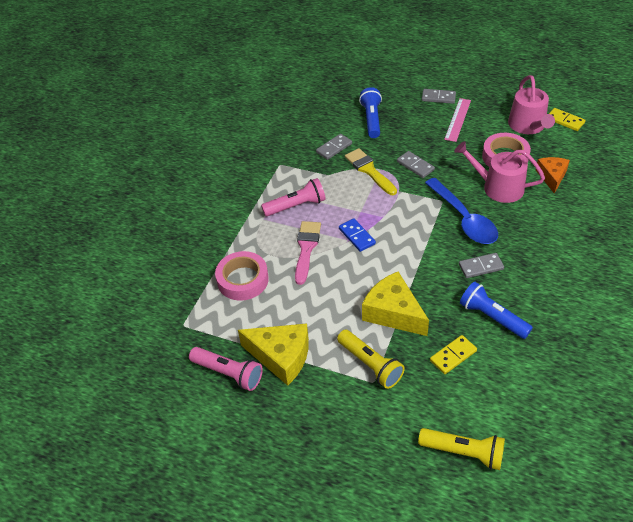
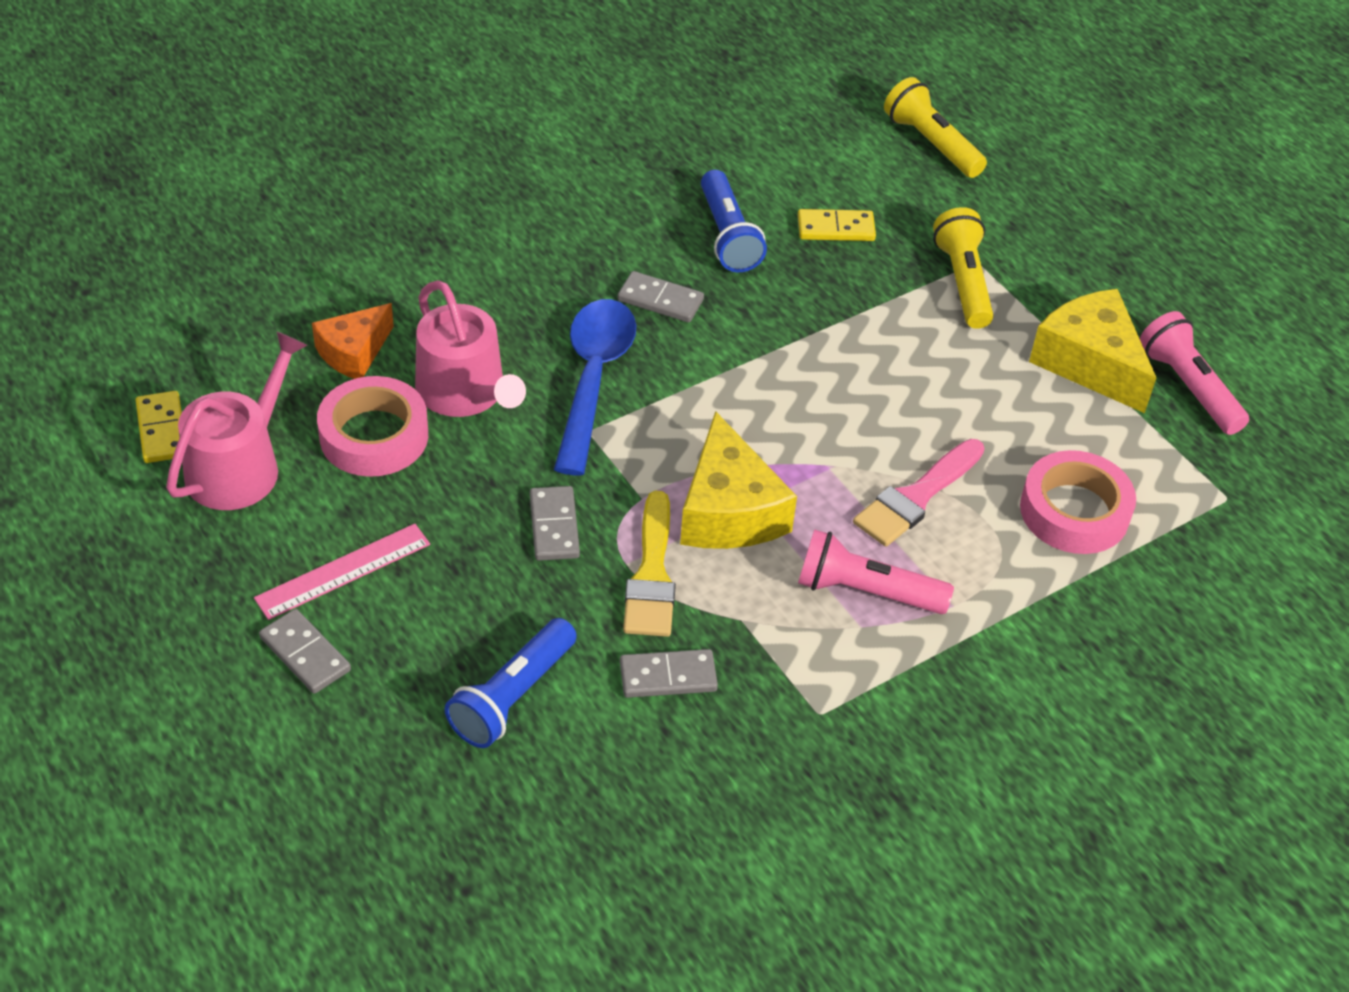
camera: 150 degrees left, 0 degrees up
(357, 236) = (806, 463): blue domino -> none
(393, 313) = (865, 321): yellow cheese -> yellow cheese (729, 510)

